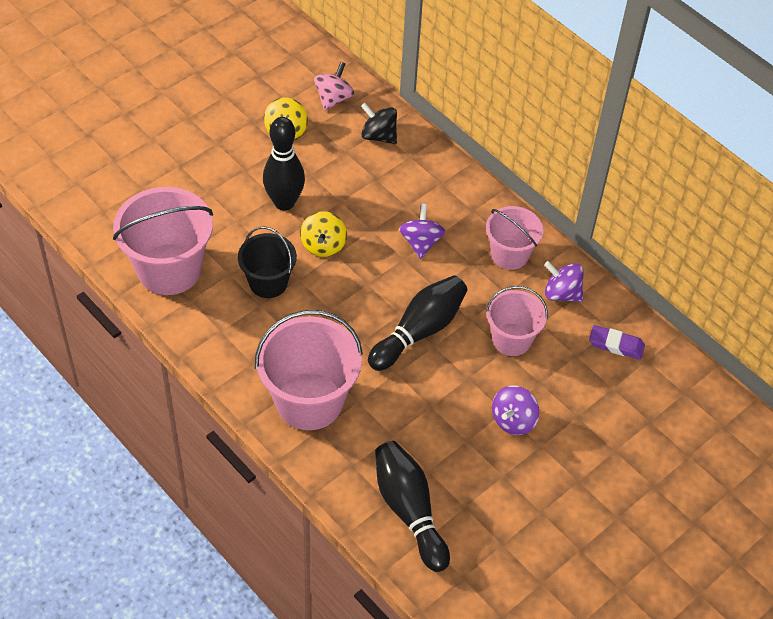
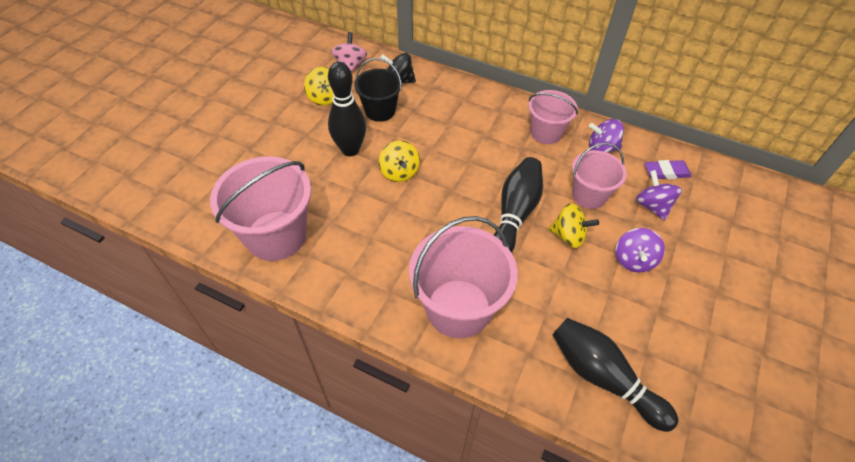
camera: 20 degrees left, 0 degrees up
(268, 282) = (369, 217): black bucket -> black bucket (380, 111)
(421, 242) = (475, 145): purple spinning top -> purple spinning top (652, 206)
(461, 373) = (568, 236): none -> yellow spinning top

